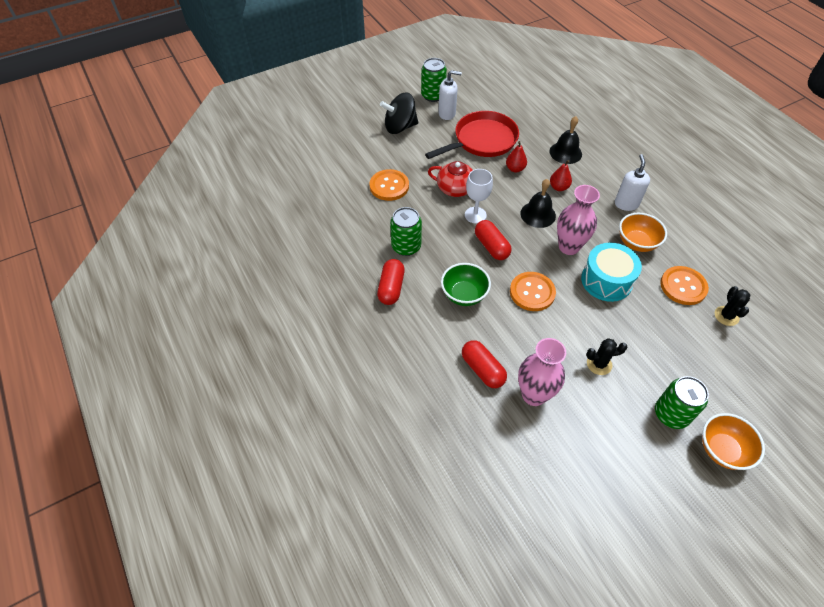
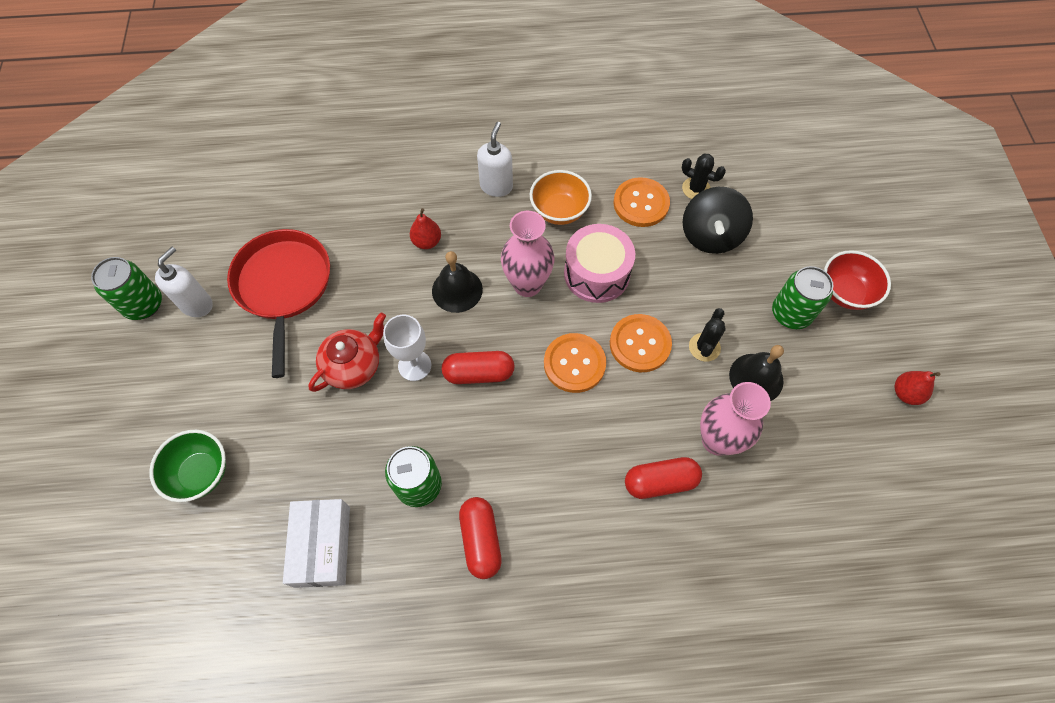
camera: 65 degrees left, 10 degrees up
(350, 220) = (322, 546): none -> white box
(389, 186) = (290, 456): orange button -> orange button (640, 344)
(391, 288) = (481, 540): red capsule -> red capsule turned 45 degrees clockwise
(400, 127) = (177, 384): black spinning top -> black spinning top (710, 235)
(464, 295) = (539, 447): green bowl -> green bowl (201, 473)
(515, 169) = (363, 274): red pear -> red pear (905, 393)
(565, 152) = (373, 200): black bell -> black bell (756, 378)
(606, 281) = (596, 273): turquoise drum -> pink drum
(626, 204) = (496, 186): white soap dispenser -> white soap dispenser turned 75 degrees clockwise
(722, 450) = (845, 292): orange bowl -> red bowl

